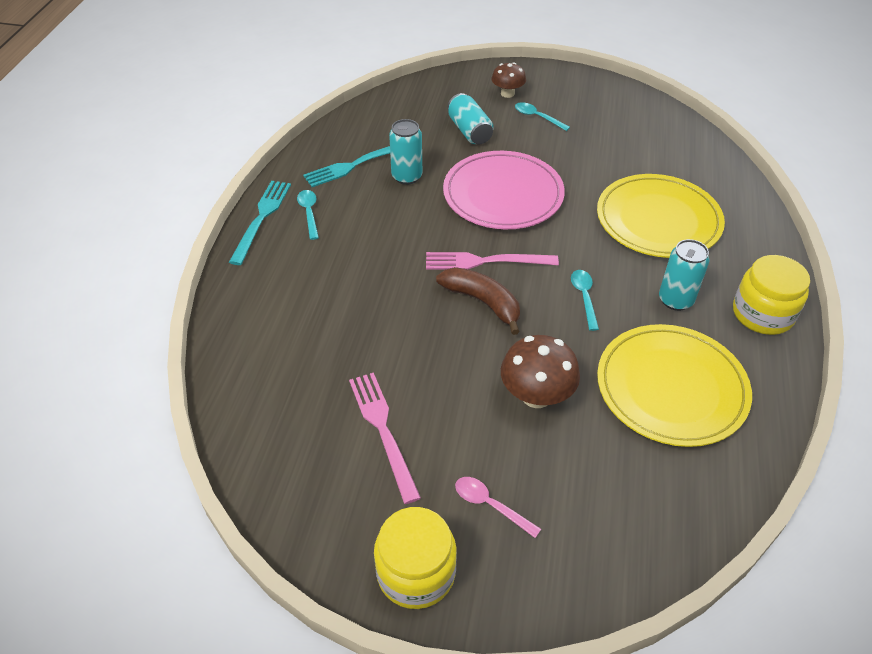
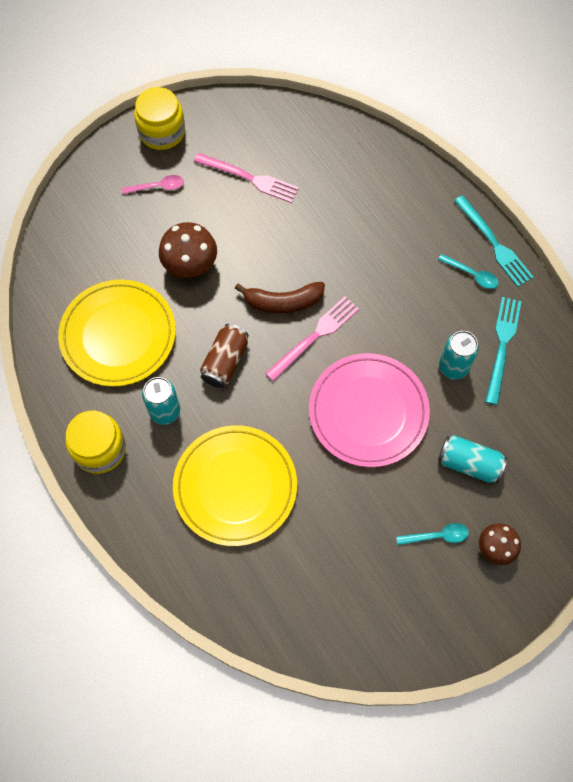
camera: 135 degrees right, 20 degrees up
(584, 297) = (225, 361): turquoise spoon -> brown can

